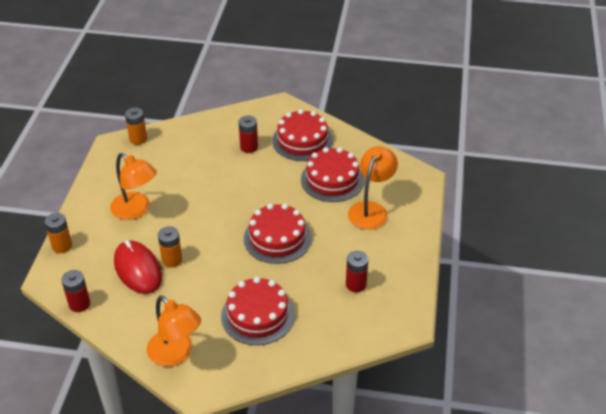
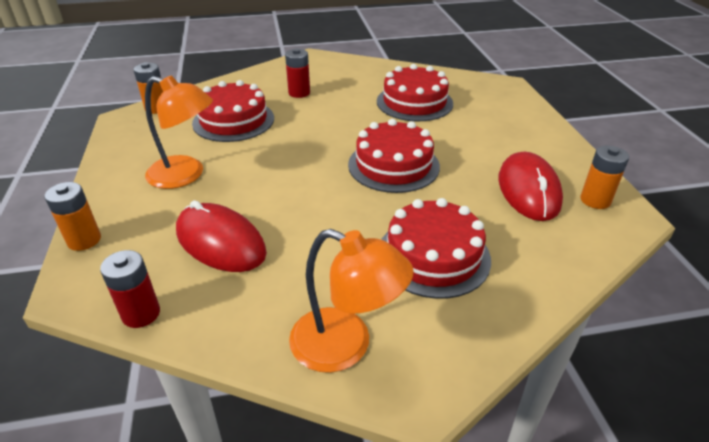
camera: 20 degrees left, 5 degrees down
(172, 260) = (266, 219): orange battery -> orange battery (595, 200)
(302, 140) = (356, 78): red cake -> red cake (233, 120)
(356, 284) = (528, 190): red battery -> red mouse
(371, 209) = (479, 118): orange lamp -> none

